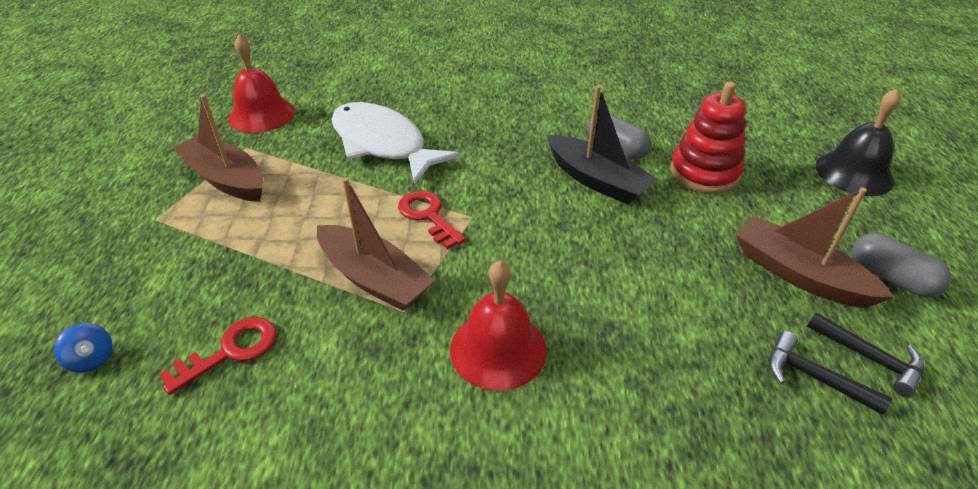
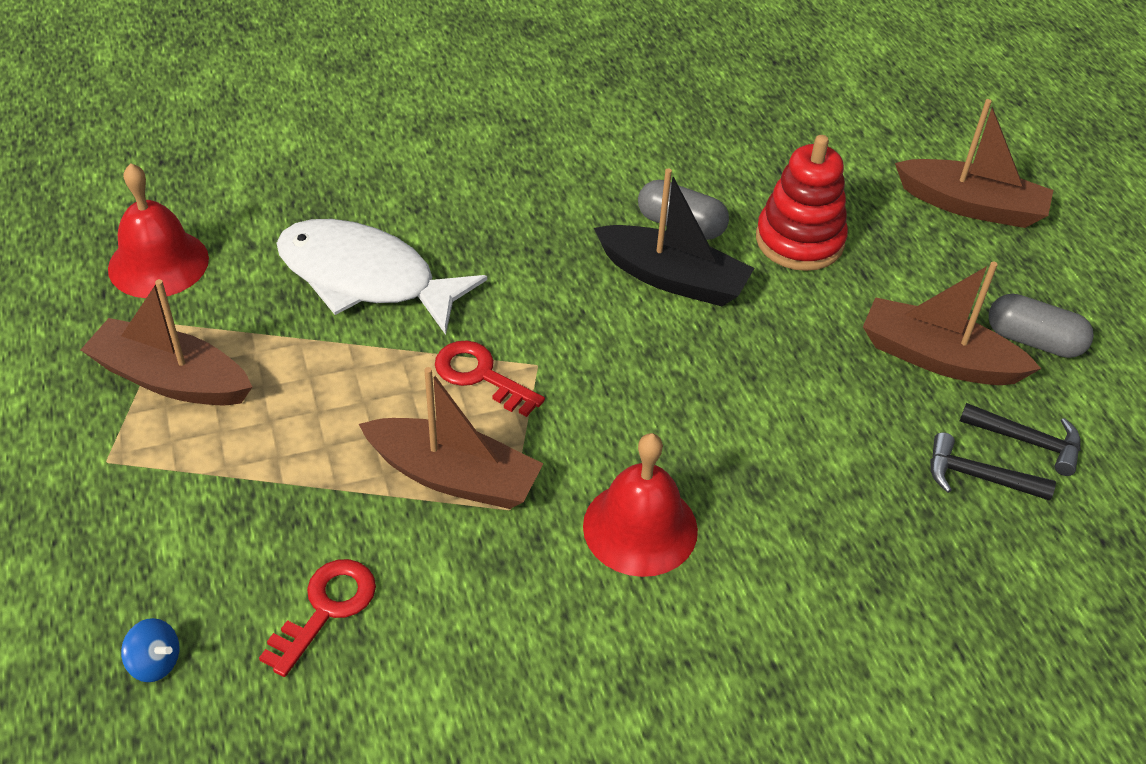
camera: 20 degrees left, 5 degrees up
(854, 173) = (972, 206): black bell -> brown boat

